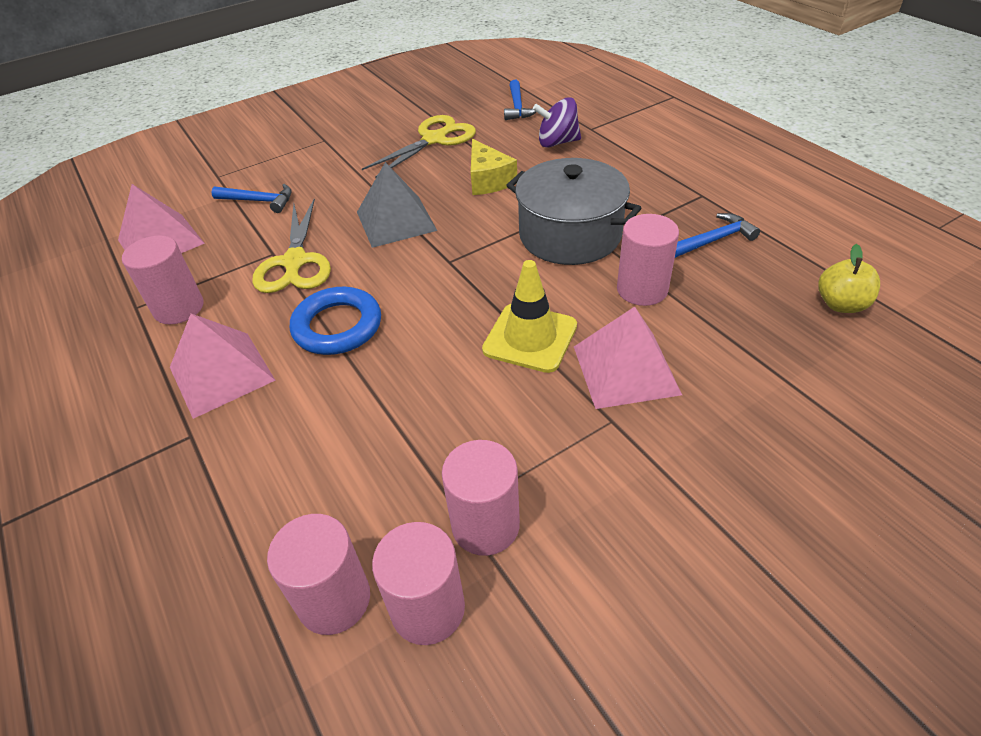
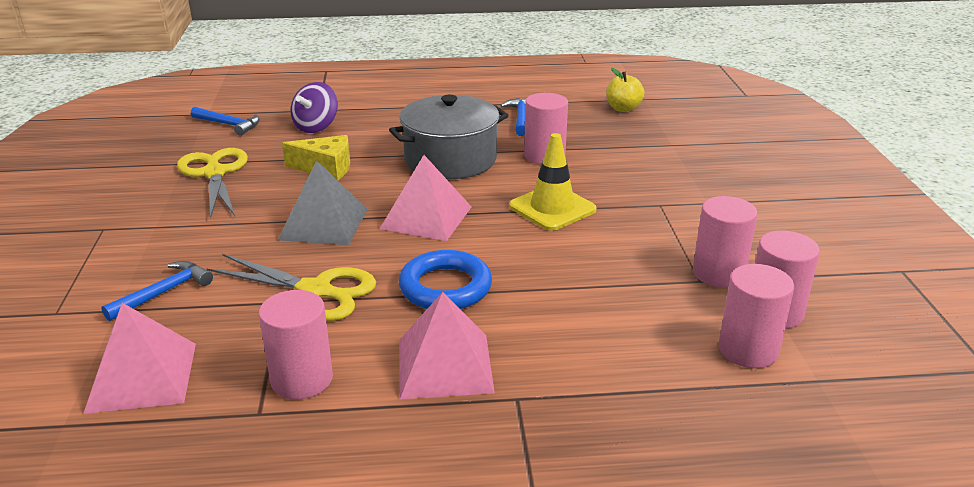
camera: 65 degrees left, 15 degrees down
(625, 369) = (618, 186): pink pyramid -> pink pyramid (426, 217)

